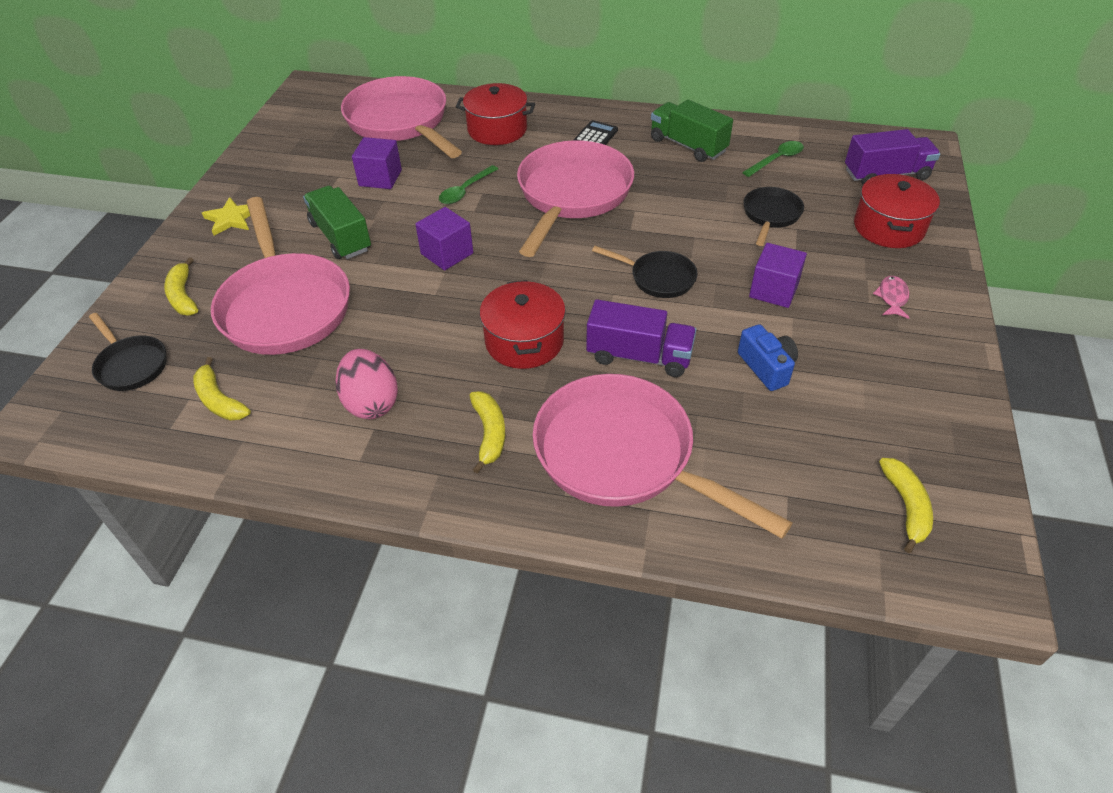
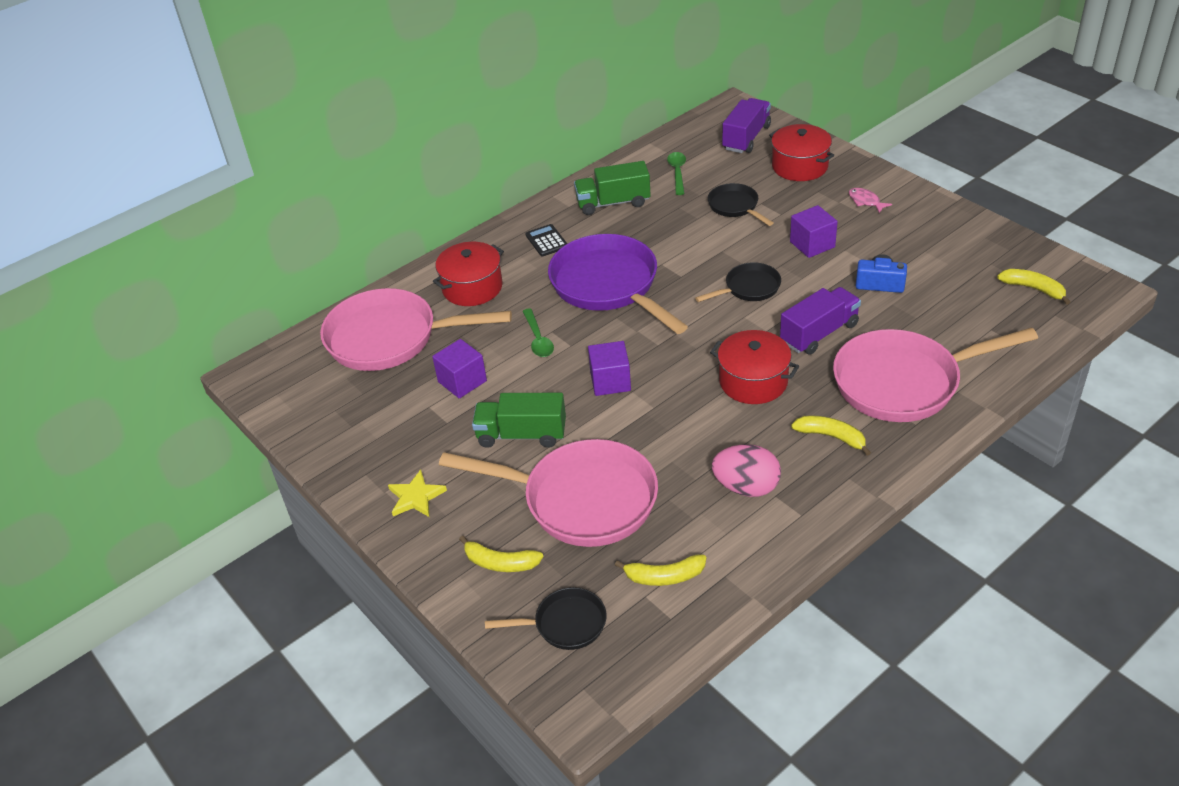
camera: 50 degrees left, 5 degrees down
(572, 195) = (608, 286): pink pan -> purple pan

